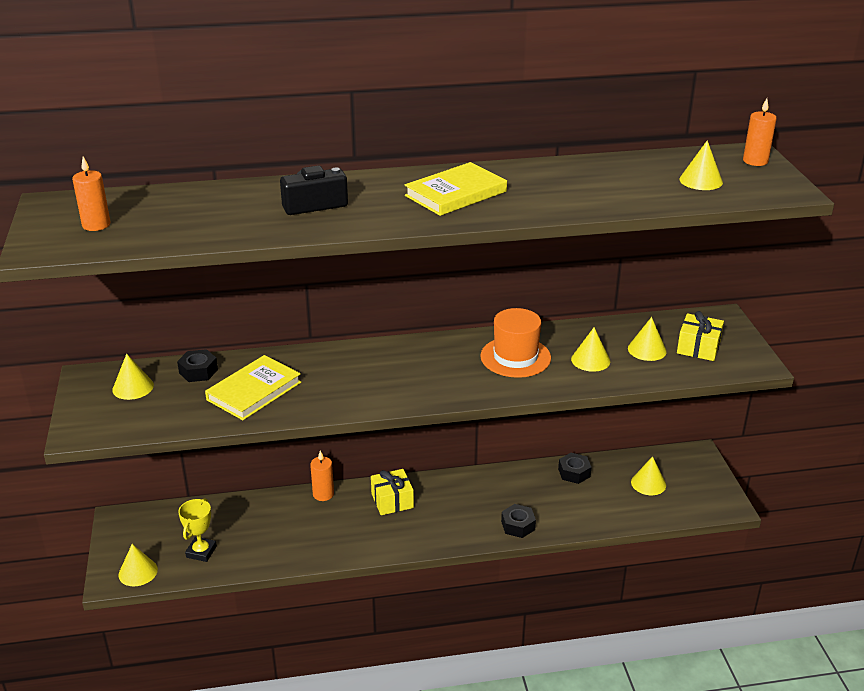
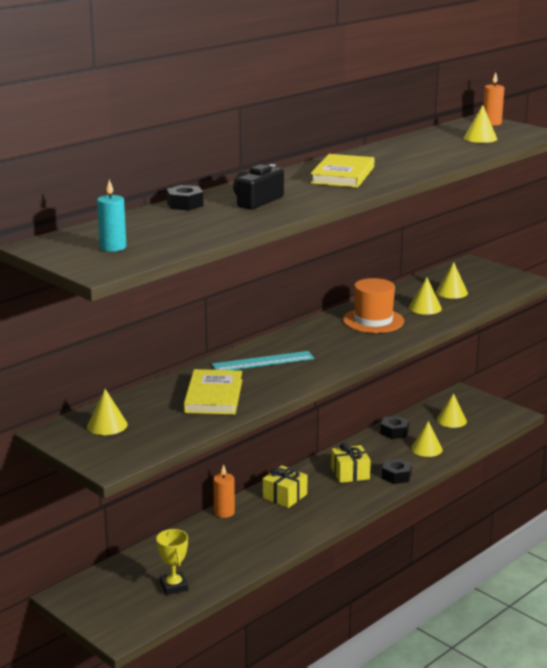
camera: 35 degrees left, 10 degrees down
(96, 225) = (113, 247): orange candle -> turquoise candle
(138, 572) = (137, 620): yellow cone -> yellow cone (426, 449)
(198, 371) = (146, 399): black nut -> black nut (185, 204)
(347, 368) = (263, 361): none -> turquoise ruler
(698, 348) = (481, 282): yellow gift -> yellow gift (350, 473)

